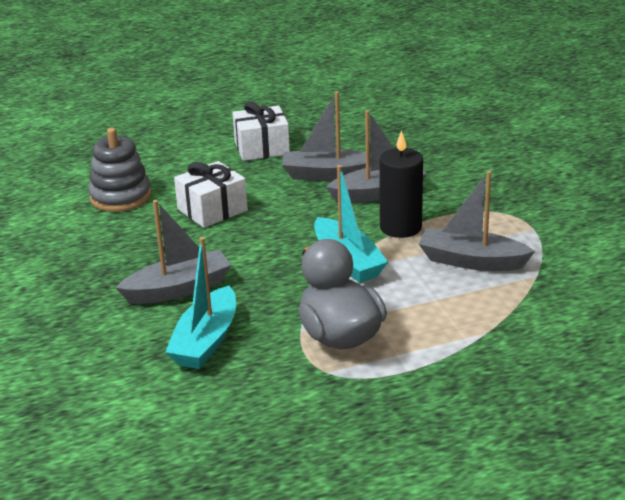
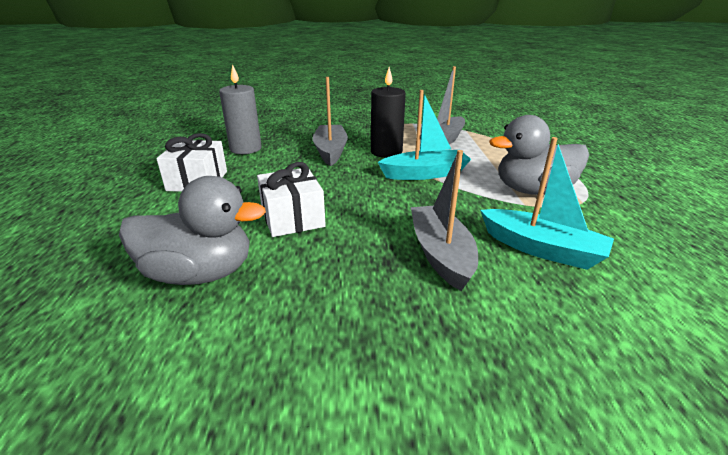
camera: 75 degrees left, 0 degrees up
(120, 197) = (200, 273): grey stacking toy -> grey duck
(328, 175) = (282, 163): grey boat -> none
(353, 146) = (245, 149): none -> grey candle

